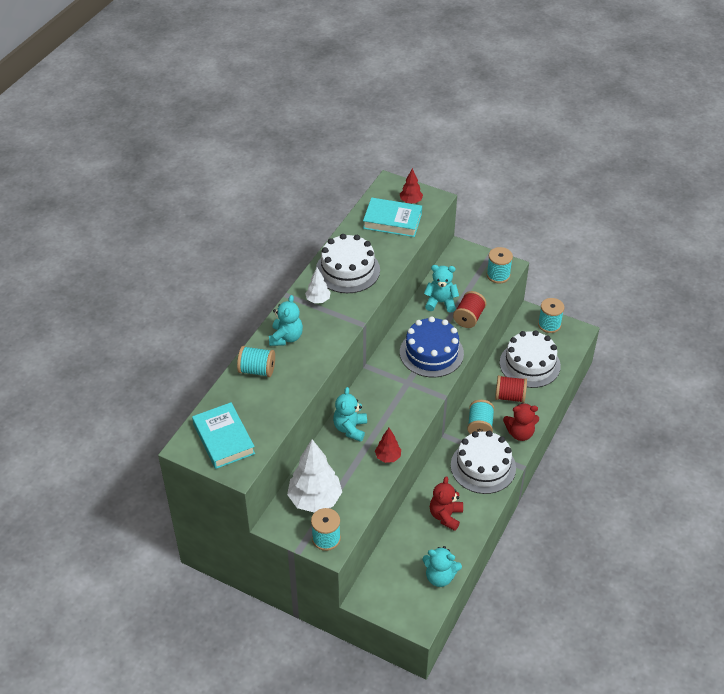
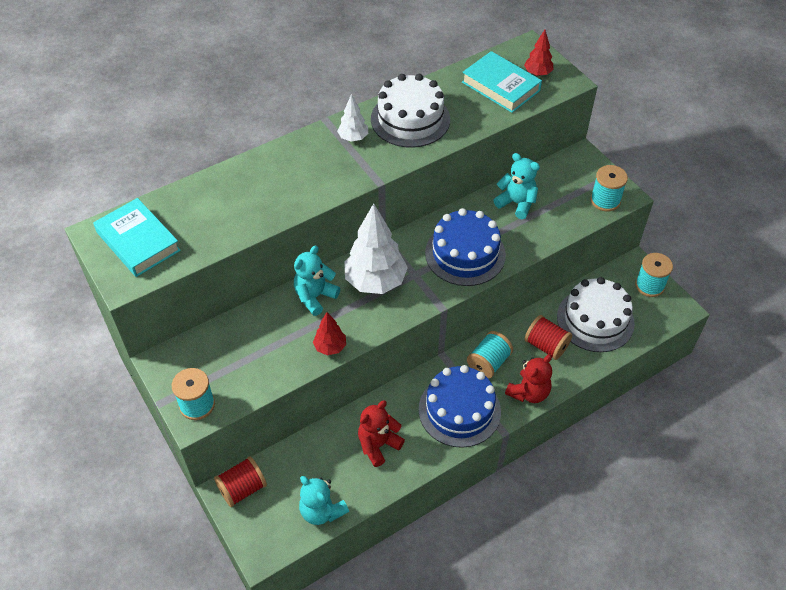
camera: 30 degrees right, 5 degrees up
(223, 439) = (138, 241): turquoise book -> turquoise book turned 45 degrees counterclockwise
(257, 370) = (231, 184): turquoise spool -> none
(286, 337) = (288, 163): turquoise teddy bear -> none
(315, 499) = (219, 356): white tree -> white tree (375, 281)
(469, 317) = (536, 233): red spool -> red spool (242, 488)
(483, 466) = (459, 410): white cake -> blue cake
(520, 433) = (528, 392): red teddy bear -> red teddy bear turned 75 degrees counterclockwise

